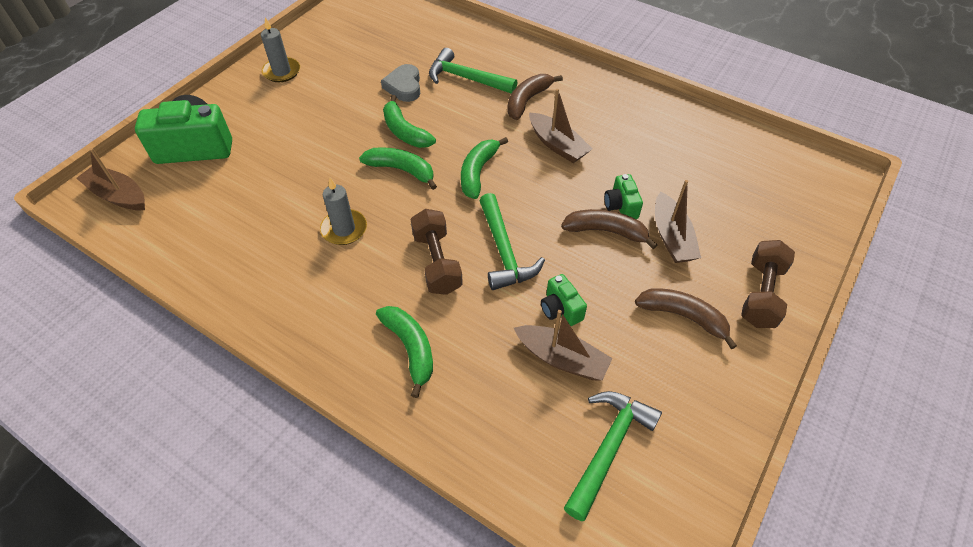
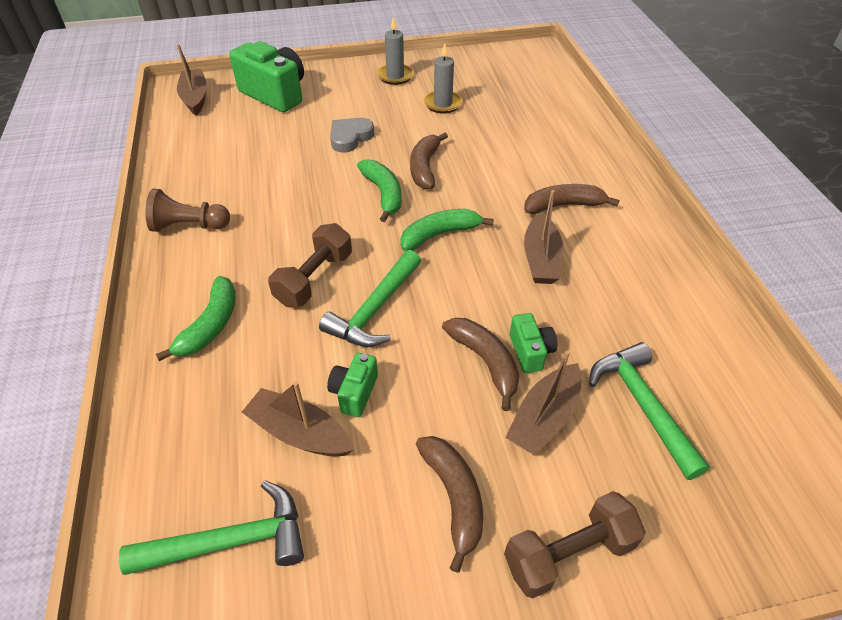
camera: 45 degrees right, 5 degrees down
(284, 298) = (189, 226): none -> brown pawn
(344, 229) = (287, 208): grey candle -> grey candle (443, 104)
(404, 86) = (470, 134): grey heart -> grey heart (350, 137)
(405, 131) = (425, 168): green banana -> brown banana
(466, 78) = (531, 157): green hammer -> green hammer (642, 405)
(562, 359) = (299, 433): brown boat -> brown boat turned 135 degrees clockwise
(621, 206) = (530, 351): green camera -> green camera turned 135 degrees clockwise

